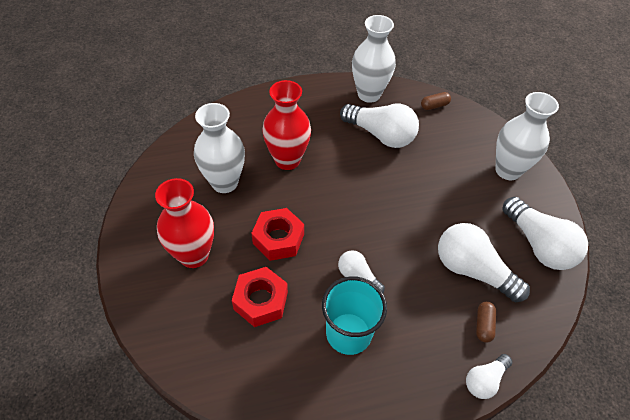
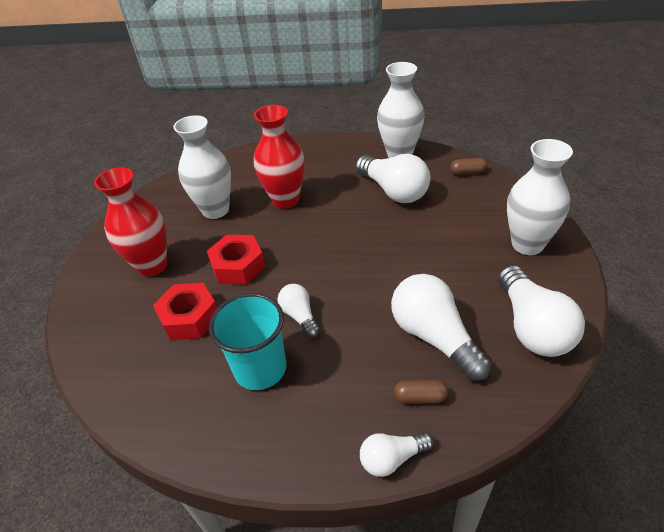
camera: 25 degrees right, 10 degrees down
(483, 325) = (420, 397): brown capsule -> brown capsule turned 60 degrees clockwise

